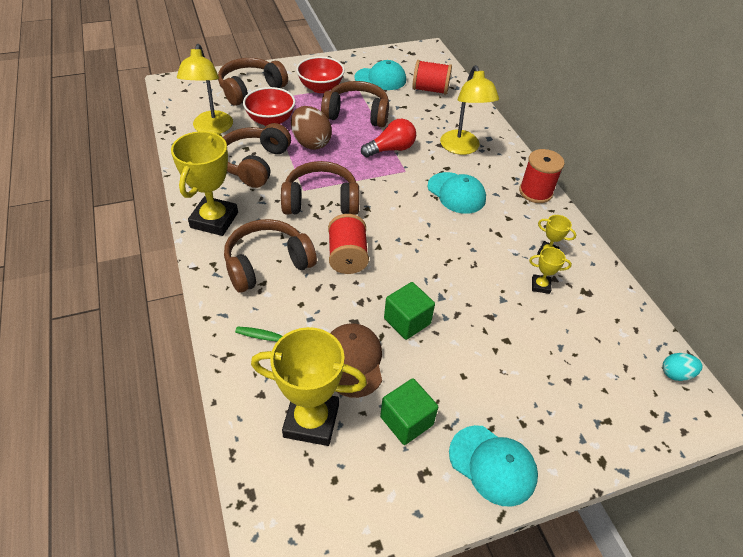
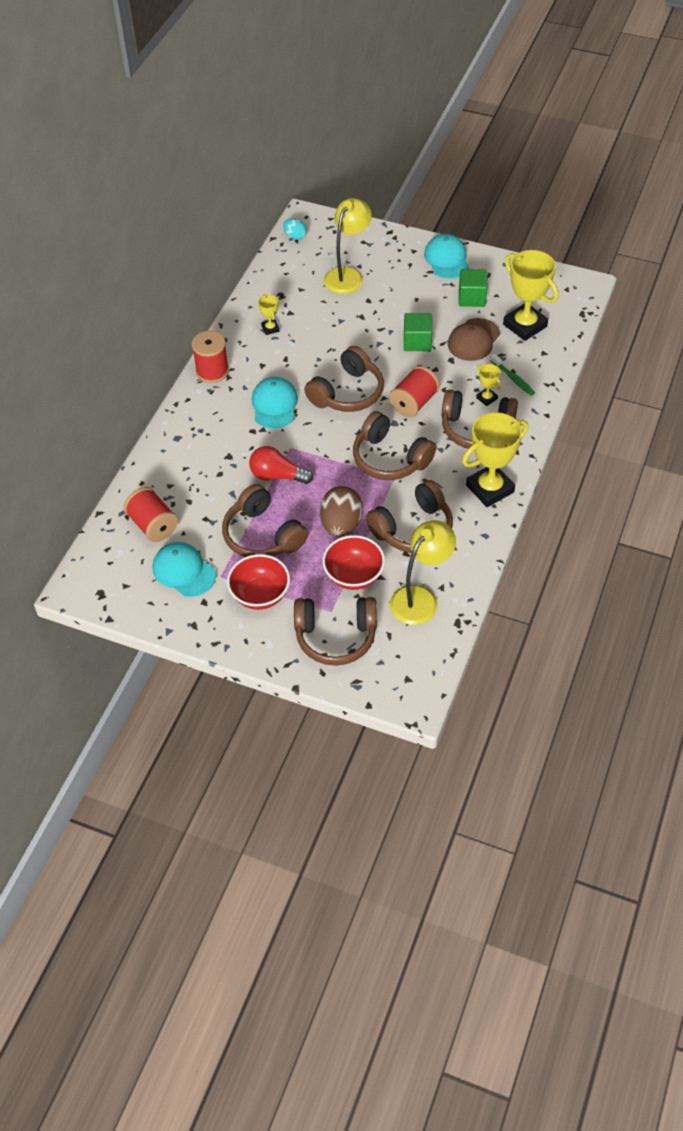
camera: 135 degrees left, 5 degrees up
(413, 233) = (347, 393): none -> brown headphones
(462, 148) = (215, 441): yellow lamp -> yellow lamp (347, 275)
(540, 286) = (305, 314): yellow trophy -> yellow trophy (486, 398)

